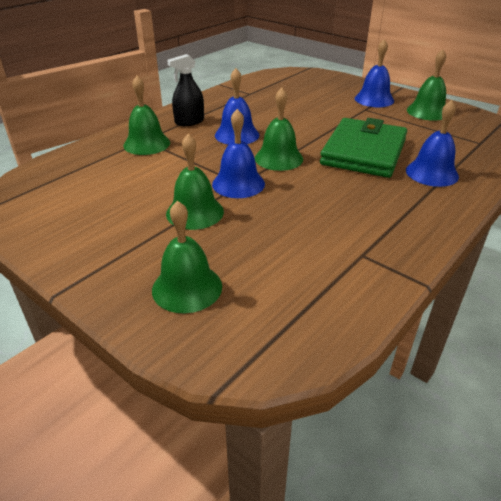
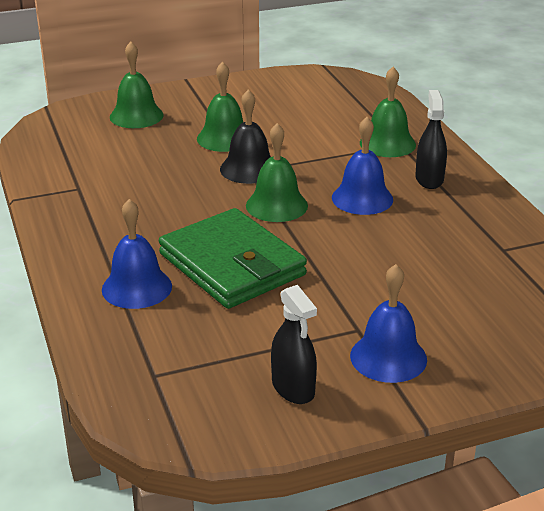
camera: 120 degrees right, 5 degrees down
(238, 184) = (249, 169): blue bell -> black bell
(427, 111) = (293, 388): green bell -> black spray bottle

